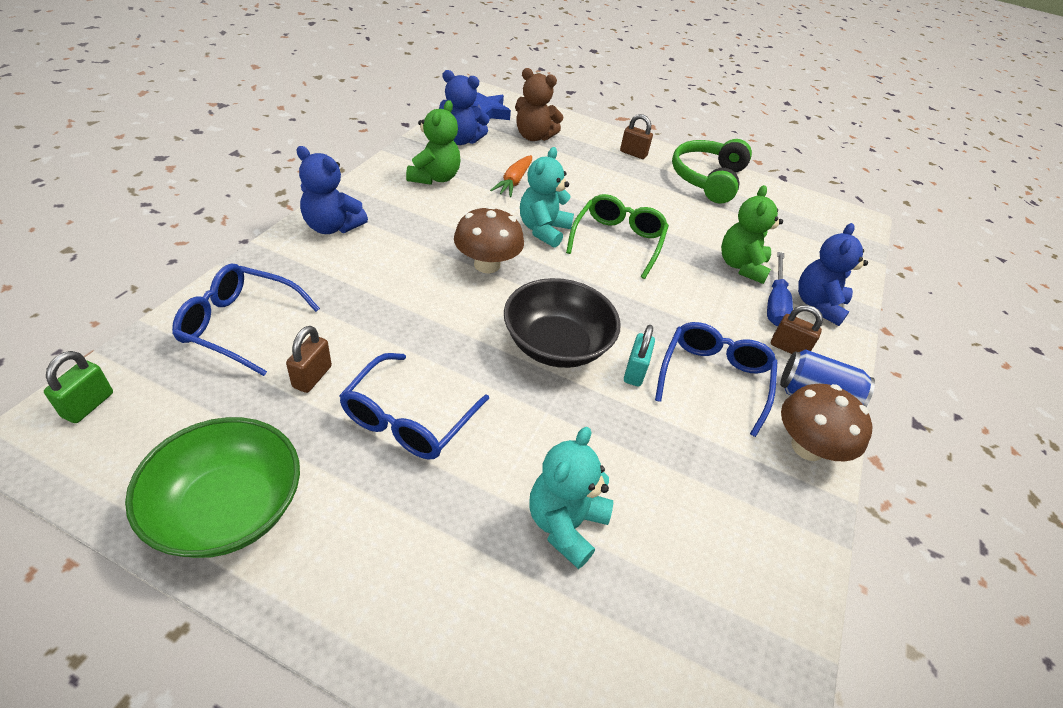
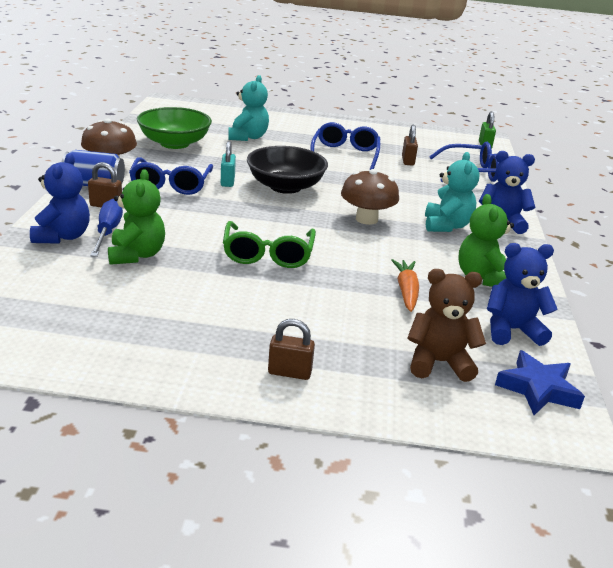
camera: 165 degrees right, 15 degrees down
(228, 508) = (390, 131): green bowl -> green bowl (174, 143)
(543, 230) = (342, 251): turquoise teddy bear -> turquoise teddy bear (446, 226)
(707, 179) = (170, 355): green headphones -> none

